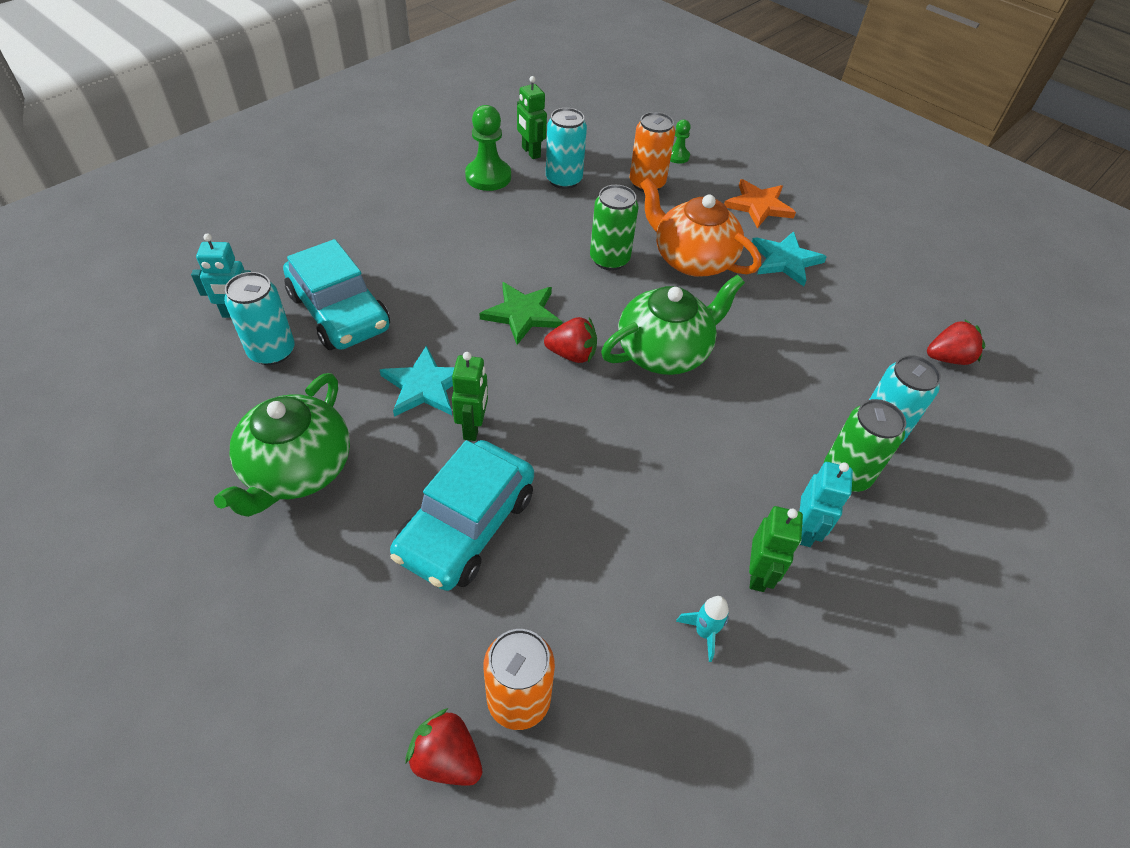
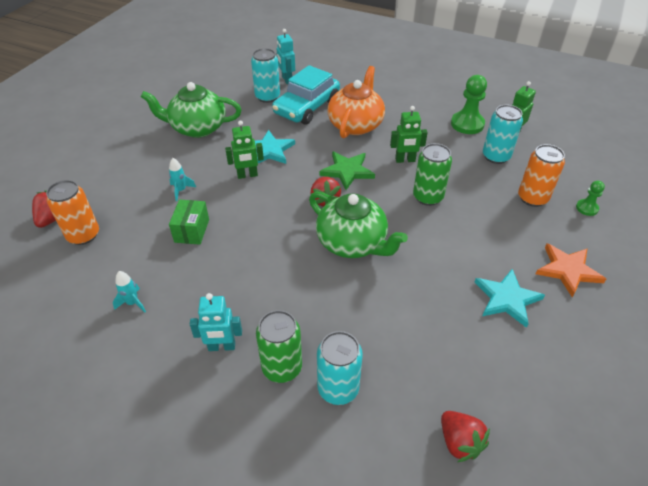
camera: 75 degrees right, 5 degrees down
(466, 525) = (181, 190): turquoise car -> turquoise rocket
(572, 526) = (192, 231): none -> green box
(692, 259) = (462, 240): orange teapot -> orange teapot (356, 125)
(758, 574) = (179, 324): green robot -> green robot (405, 160)

